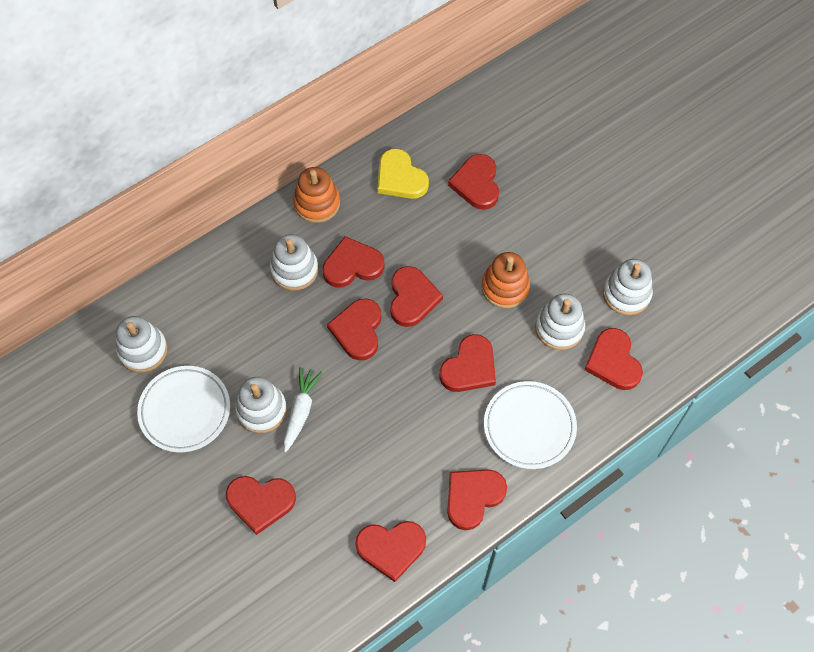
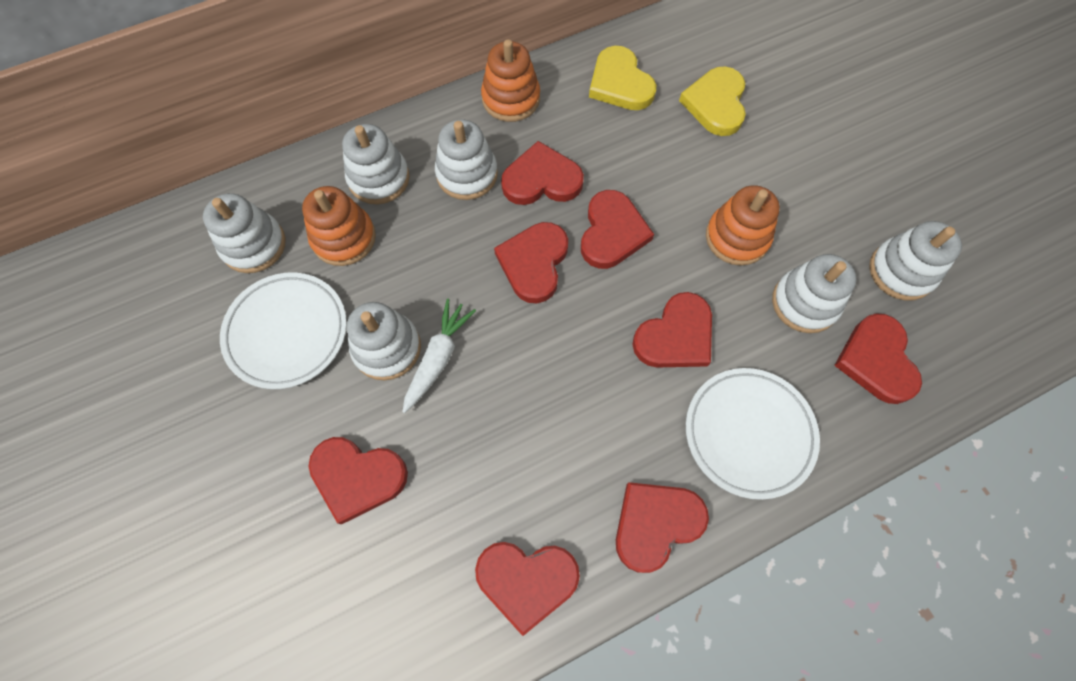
camera: 10 degrees right, 5 degrees up
(210, 334) = (344, 238): none -> orange stacking toy
(227, 284) = (379, 178): none -> white stacking toy
(476, 184) = (715, 104): red heart -> yellow heart

